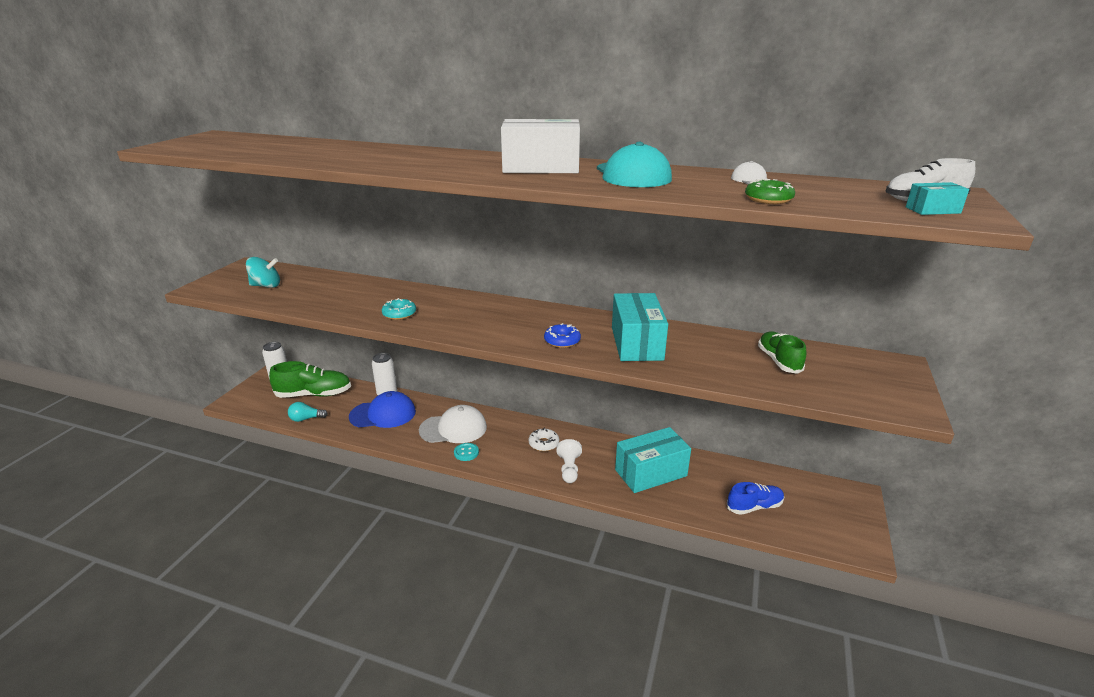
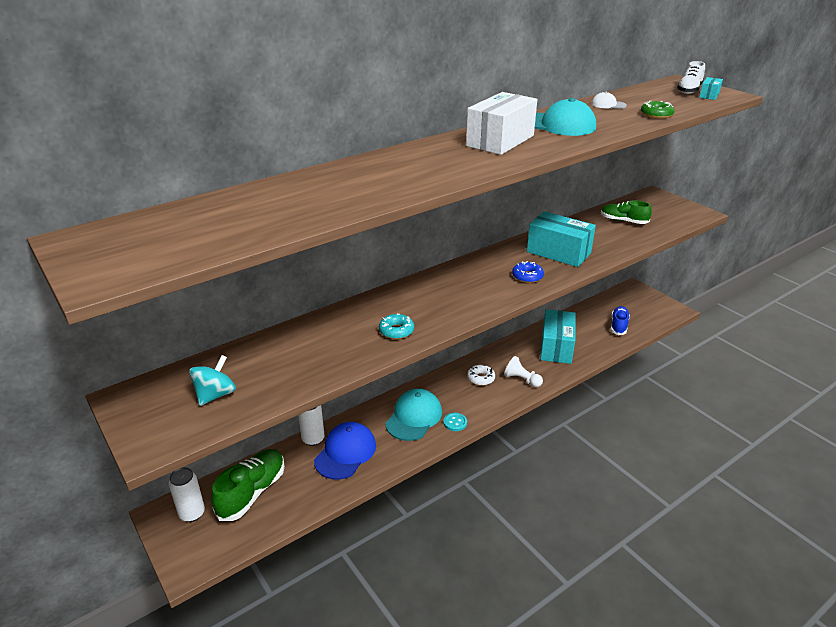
camera: 55 degrees left, 5 degrees up
(306, 419) = (294, 511): turquoise light bulb -> none
(453, 428) = (414, 417): white cap -> turquoise cap

